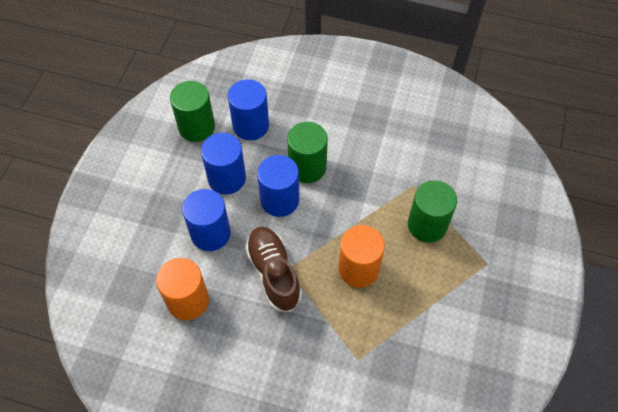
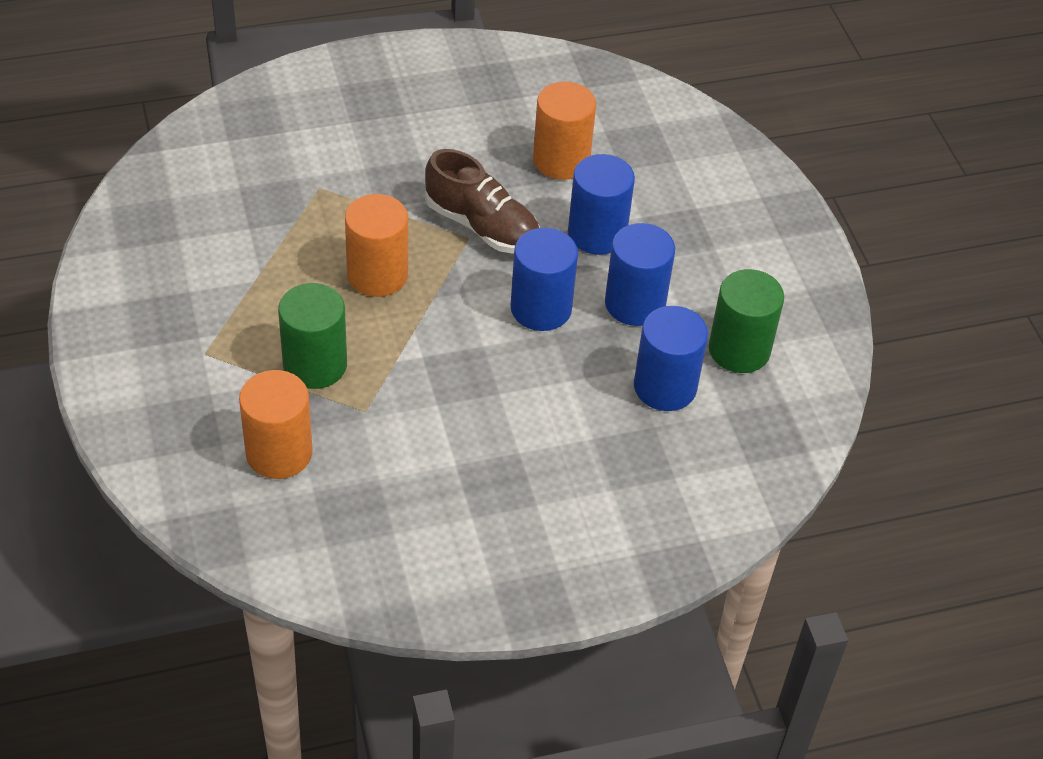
camera: 145 degrees right, 10 degrees down
(307, 167) = (536, 366): green cylinder -> none
(471, 182) = (279, 453): none -> orange cylinder

